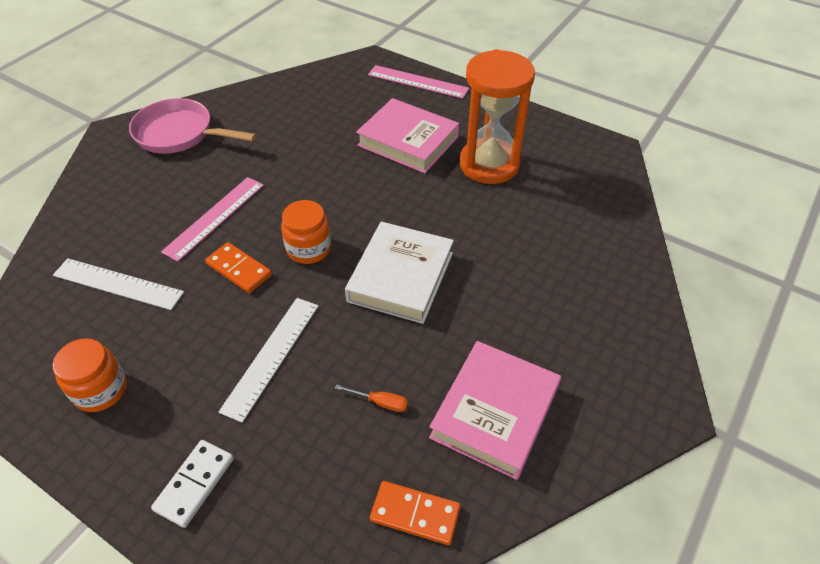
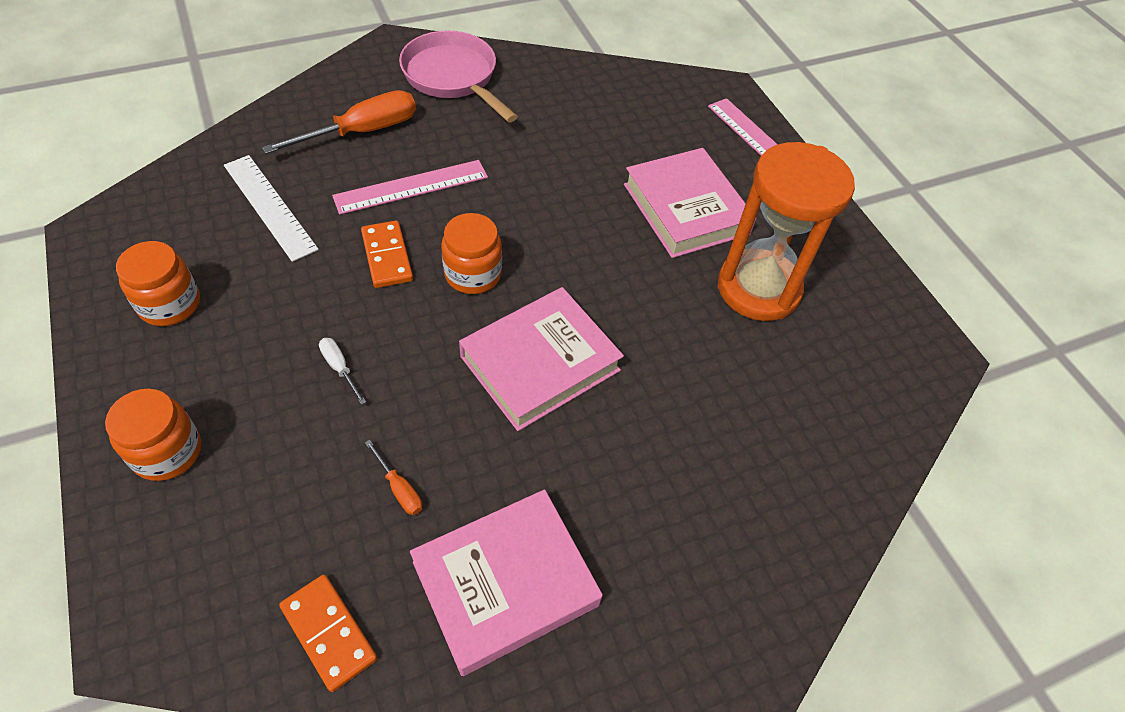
camera: 30 degrees right, 5 degrees up
(143, 200) = (362, 132): none -> orange screwdriver
(195, 484) = (167, 452): white domino -> orange jar
(271, 356) = (340, 368): white ruler -> white screwdriver
(400, 277) = (540, 363): white book -> pink book

